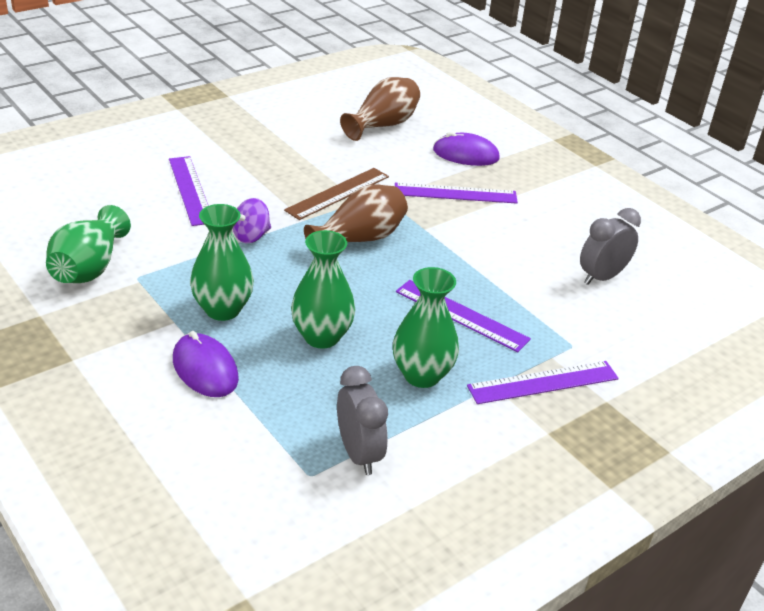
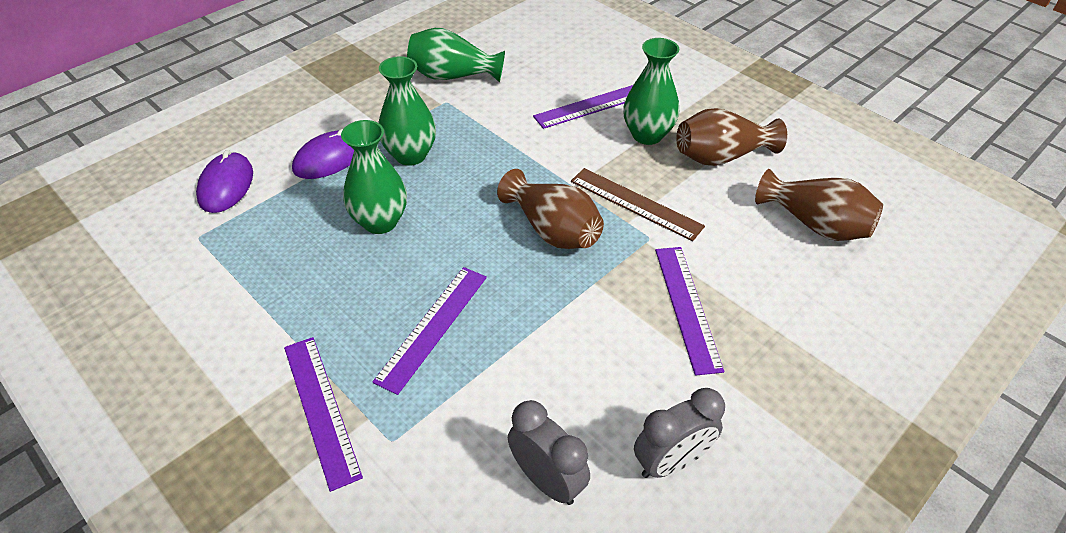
camera: 85 degrees right, 10 degrees up
(251, 236) = (529, 154): purple spinning top -> none
(292, 143) = (721, 157): none -> brown vase
(359, 454) = (220, 265): grey clock -> grey clock (671, 462)
(422, 375) = (328, 300): green vase -> green vase (647, 135)
(465, 154) = (793, 312): purple mouse -> purple mouse (226, 185)

